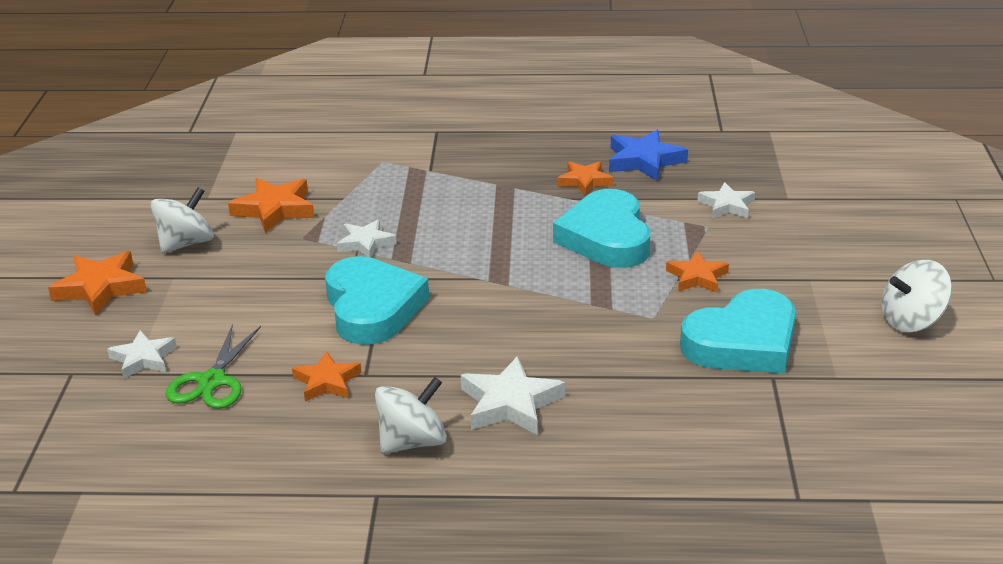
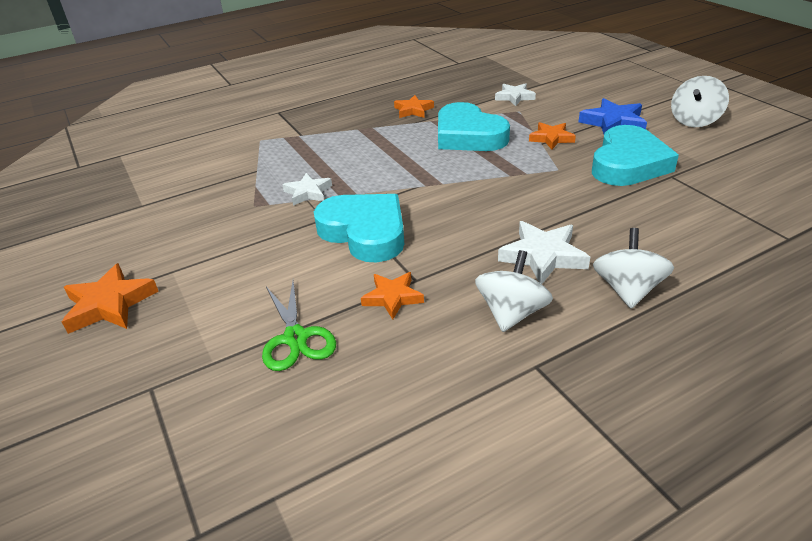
camera: 30 degrees left, 5 degrees up
(143, 358) = (211, 346): white star -> none
(186, 243) = (157, 242): white spinning top -> white spinning top (627, 290)
(275, 209) = (209, 194): orange star -> none
(644, 160) = (435, 89): blue star -> blue star (613, 123)

